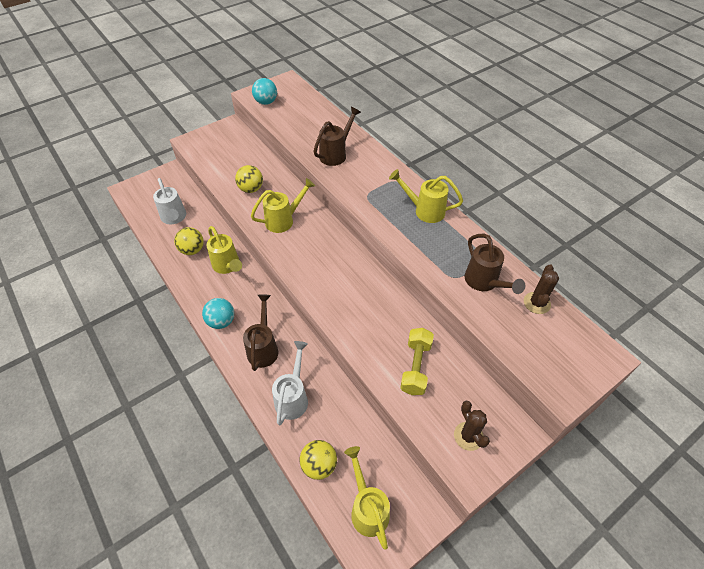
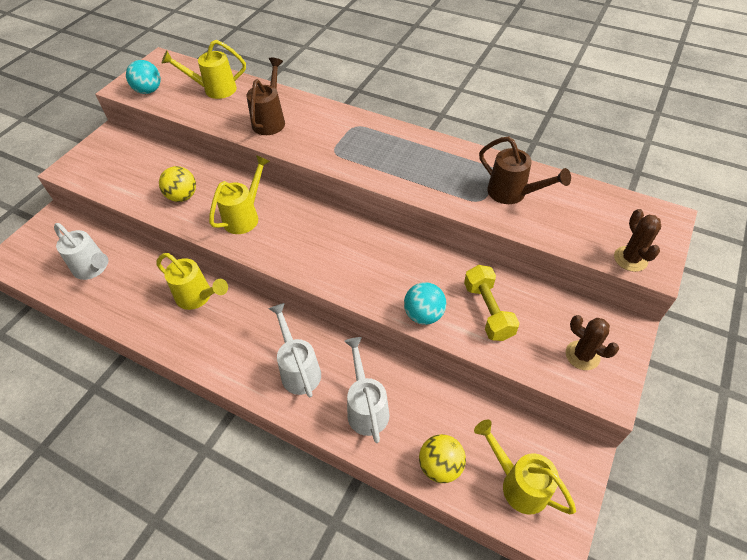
camera: 25 degrees left, 0 degrees up
(192, 250) = (141, 296): yellow ball -> none
(221, 321) = (229, 362): turquoise ball -> turquoise ball (423, 314)
(263, 347) = (298, 369): brown watering can -> white watering can
(424, 210) = (405, 145): yellow watering can -> yellow watering can (214, 89)
(536, 303) = (573, 194): brown cactus -> brown cactus (630, 259)

